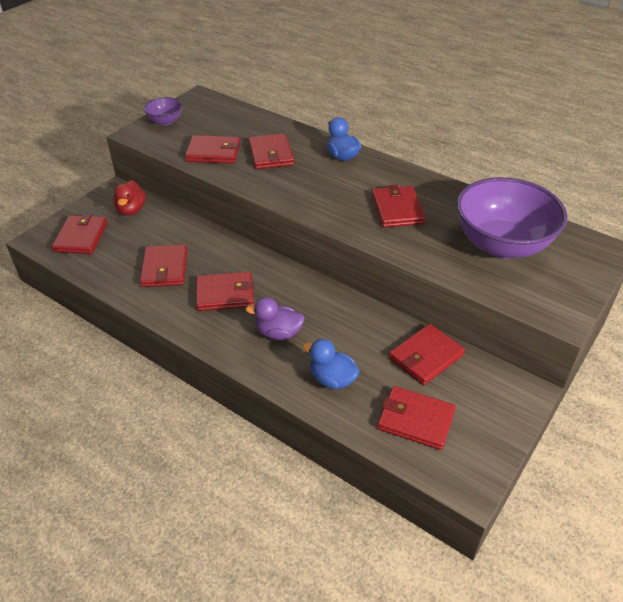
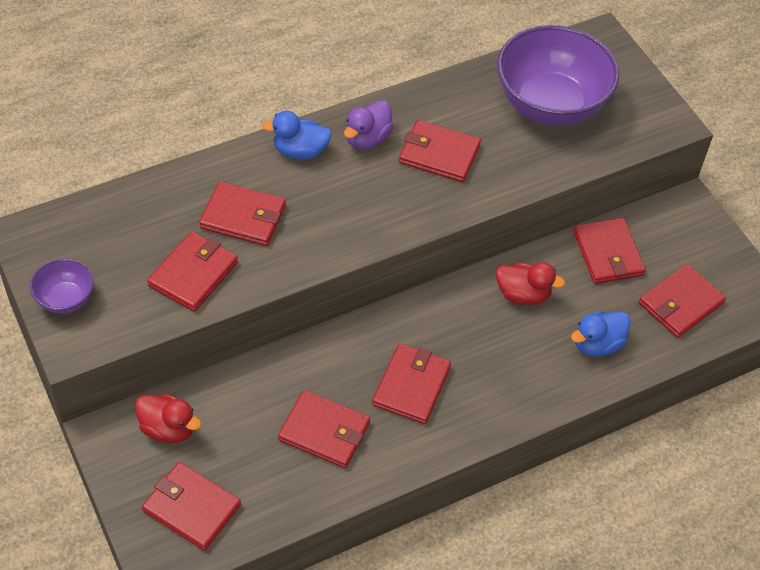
camera: 65 degrees left, 10 degrees up
(278, 333) = (505, 361): purple duck -> purple duck (367, 139)
(345, 322) = (523, 295): none -> red duck

